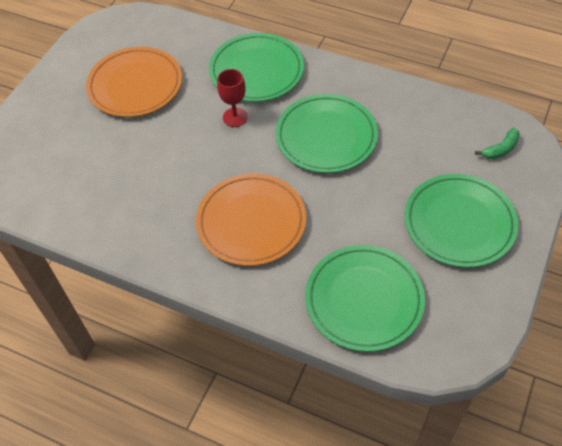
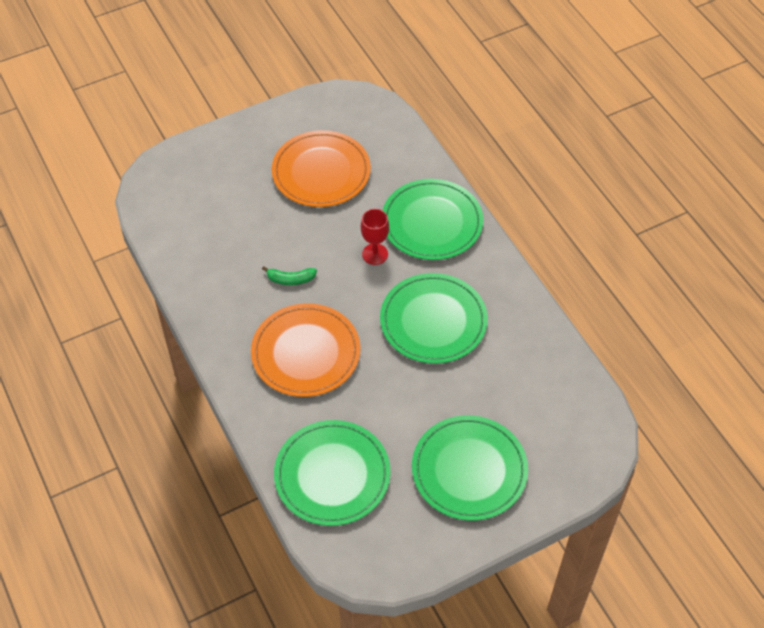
camera: 35 degrees right, 0 degrees up
(500, 149) = (572, 434): green banana -> green banana (291, 279)

